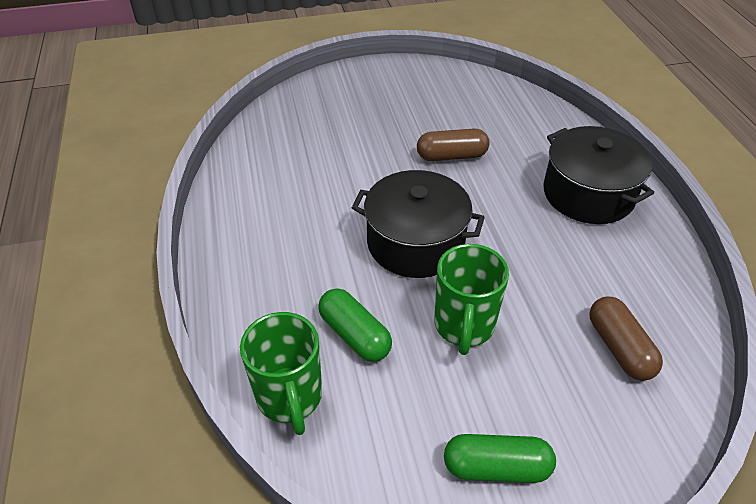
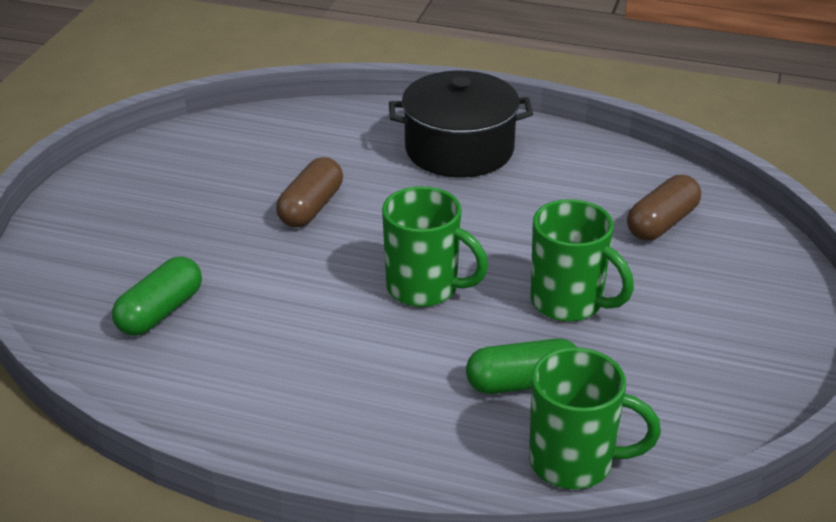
camera: 60 degrees left, 10 degrees down
(415, 242) = (425, 288): black pot -> green mug
(496, 467) = (742, 351): green capsule -> green capsule (160, 312)
(619, 348) = (662, 223): brown capsule -> brown capsule turned 60 degrees counterclockwise

